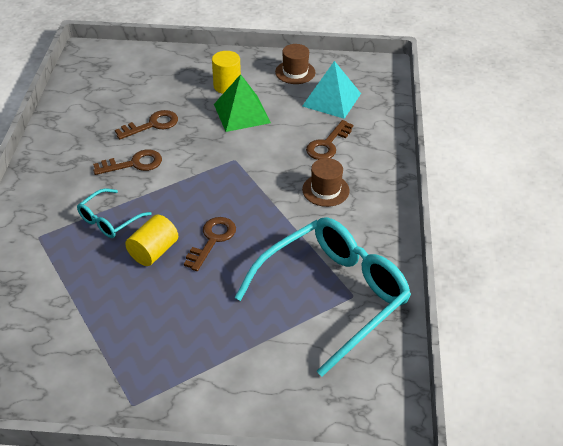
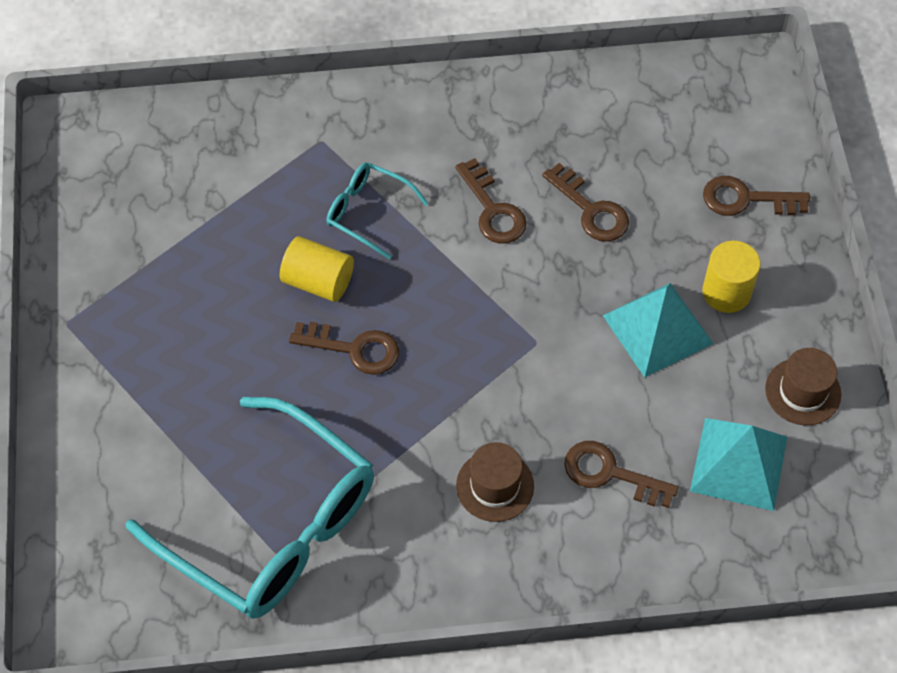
camera: 80 degrees right, 15 degrees up
(171, 69) = (746, 199): none -> brown key
(242, 113) = (657, 329): green pyramid -> turquoise pyramid

